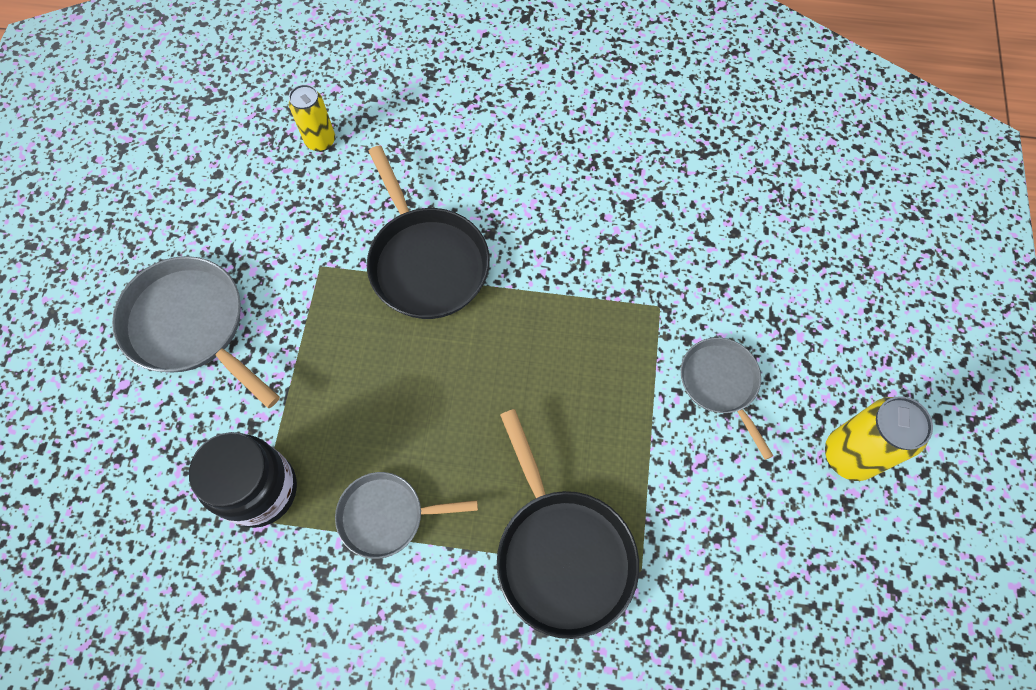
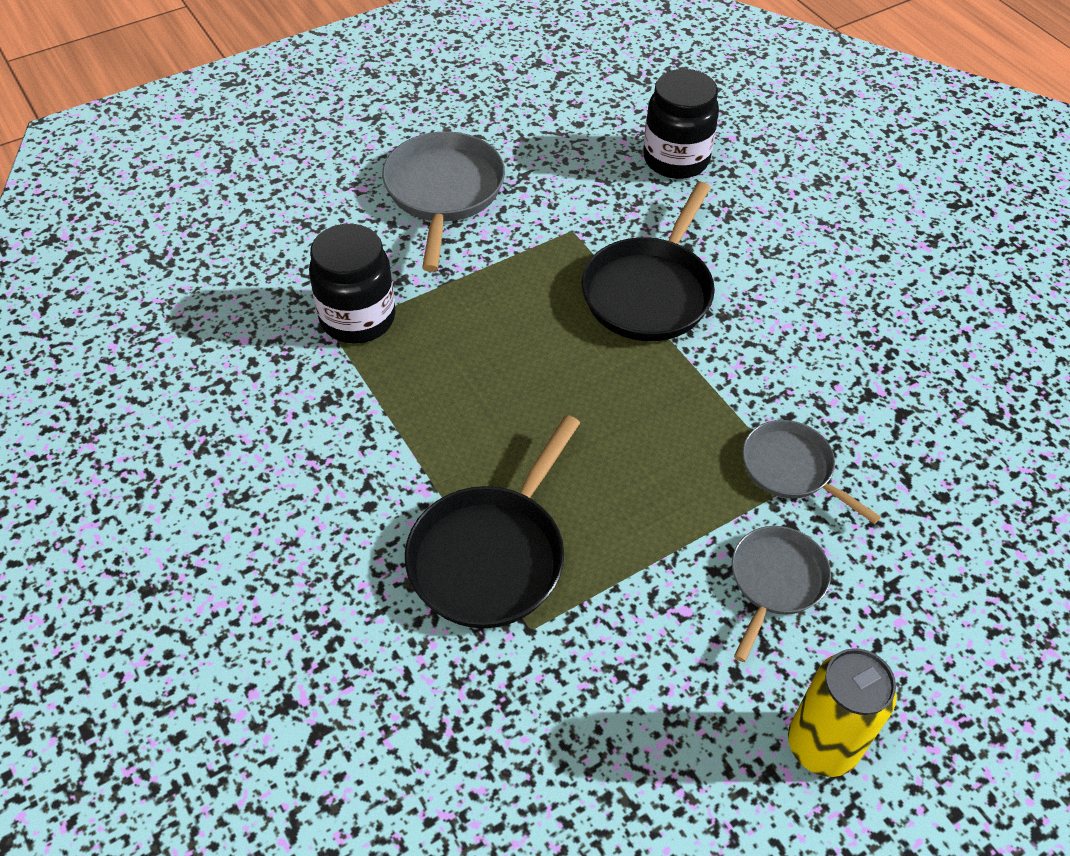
camera: 50 degrees right, 15 degrees down
(320, 141) = (676, 159): yellow can -> black jar
(387, 516) = (410, 410): grey pan -> grey pan (791, 469)

